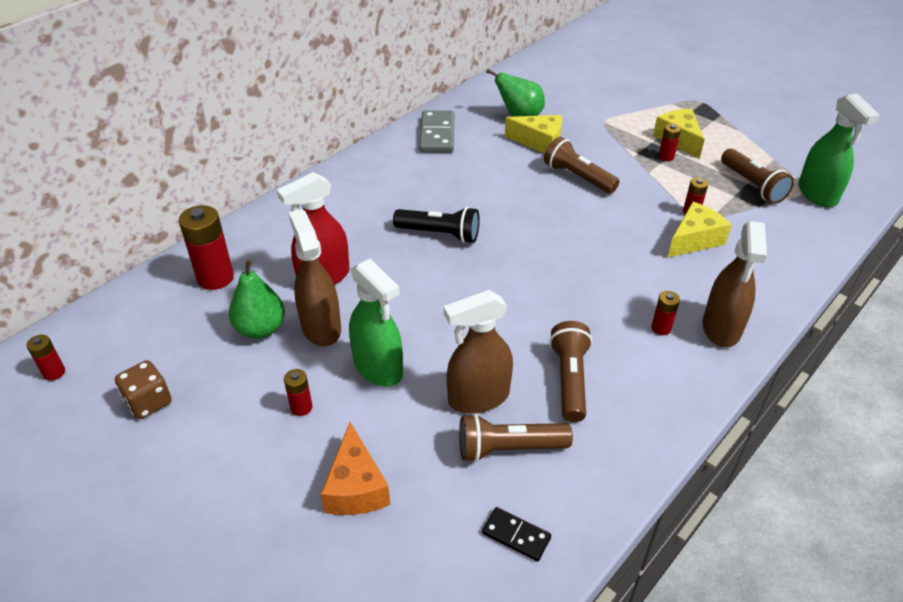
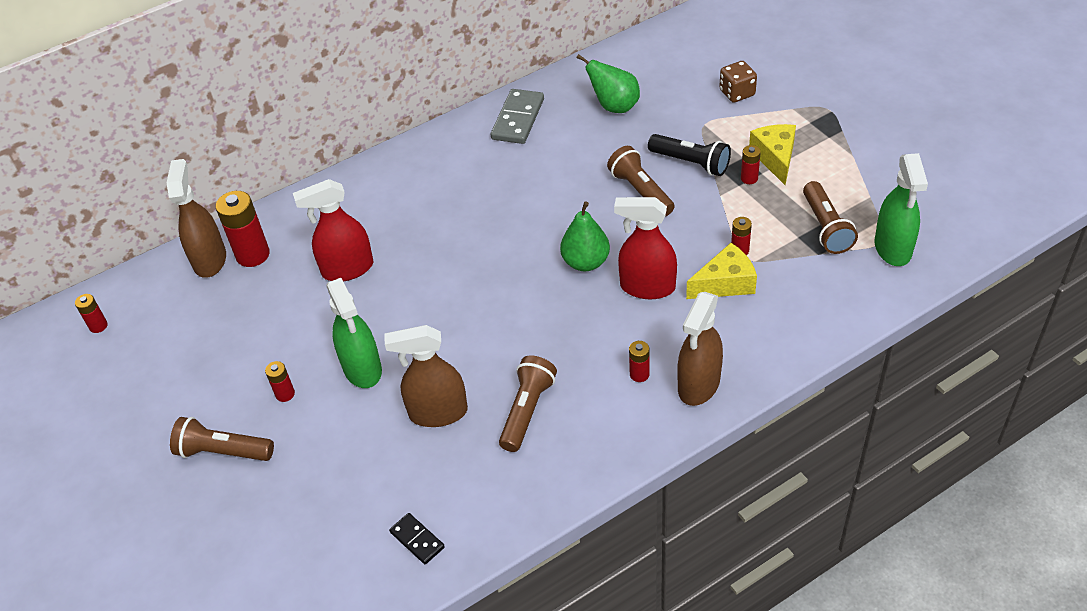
camera: 20 degrees right, 5 degrees up
(148, 402) = (165, 366): brown dice -> brown dice (737, 93)
(261, 329) = (275, 313): green pear -> green pear (585, 262)
(321, 327) = (327, 320): brown spray bottle -> brown spray bottle (210, 260)
(355, 487) = (304, 473): orange cheese -> none
(440, 234) = (472, 238): black flashlight -> black flashlight (691, 163)
(508, 449) = (443, 464): brown flashlight -> brown flashlight (223, 452)
(539, 142) = (620, 142): yellow cheese -> none
(626, 252) = (647, 287): none -> red spray bottle

